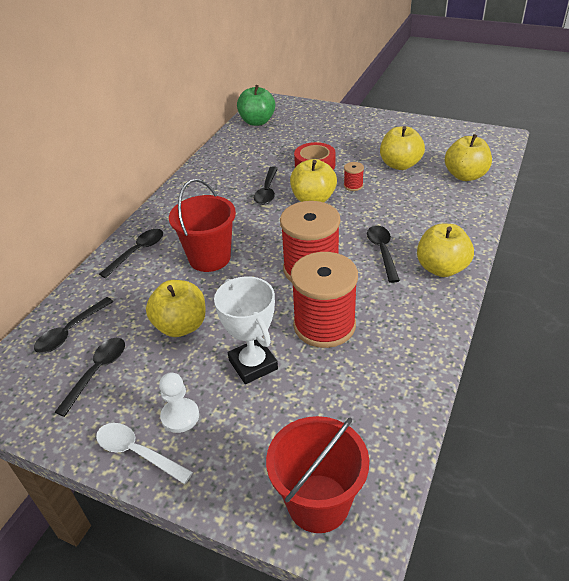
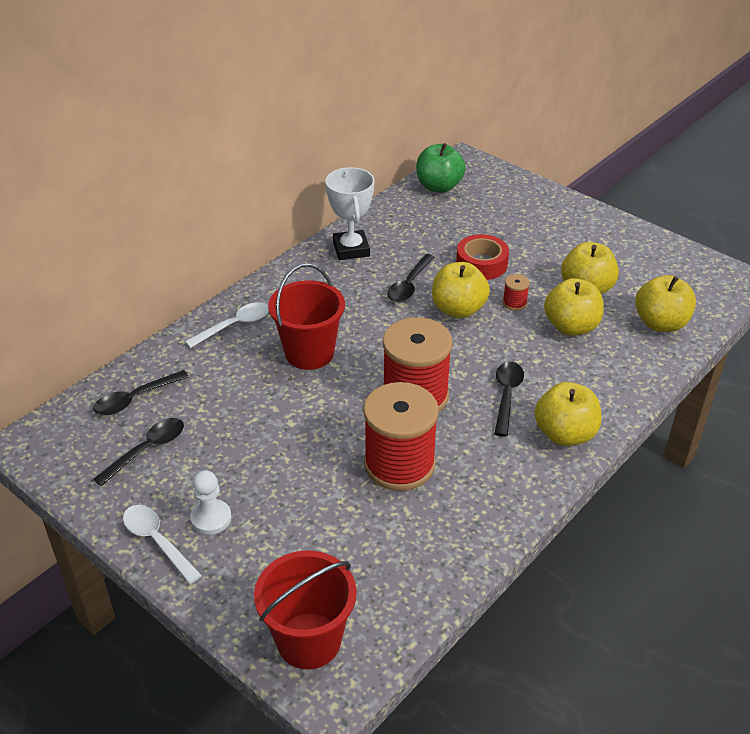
camera: 15 degrees right, 0 degrees up
(137, 252) = (234, 325): black spoon -> white spoon
(181, 326) = (248, 423): yellow apple -> yellow apple (571, 327)
(253, 364) = (305, 486): white trophy -> white trophy (351, 249)

